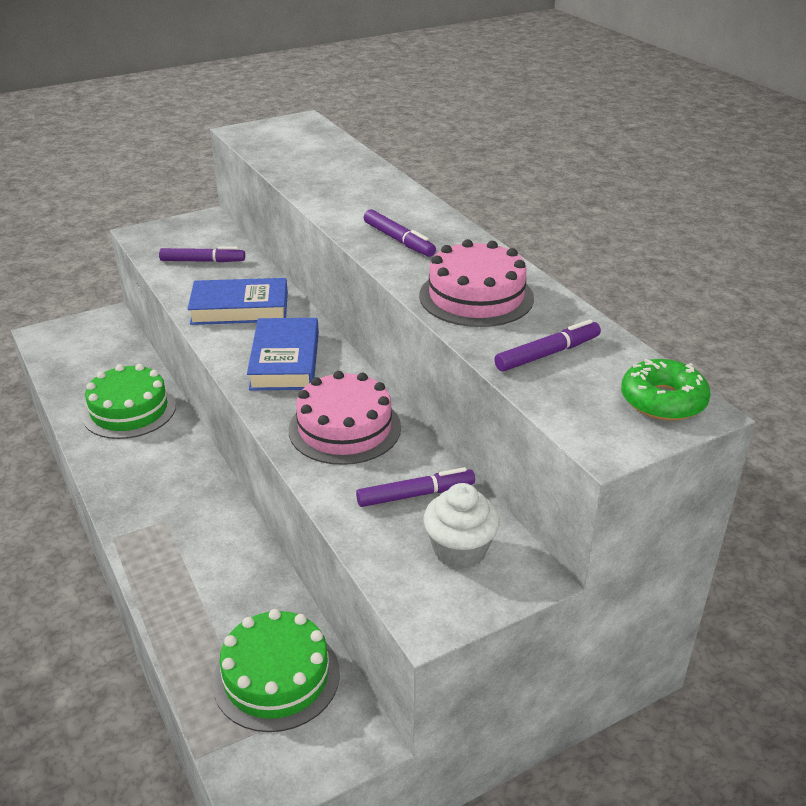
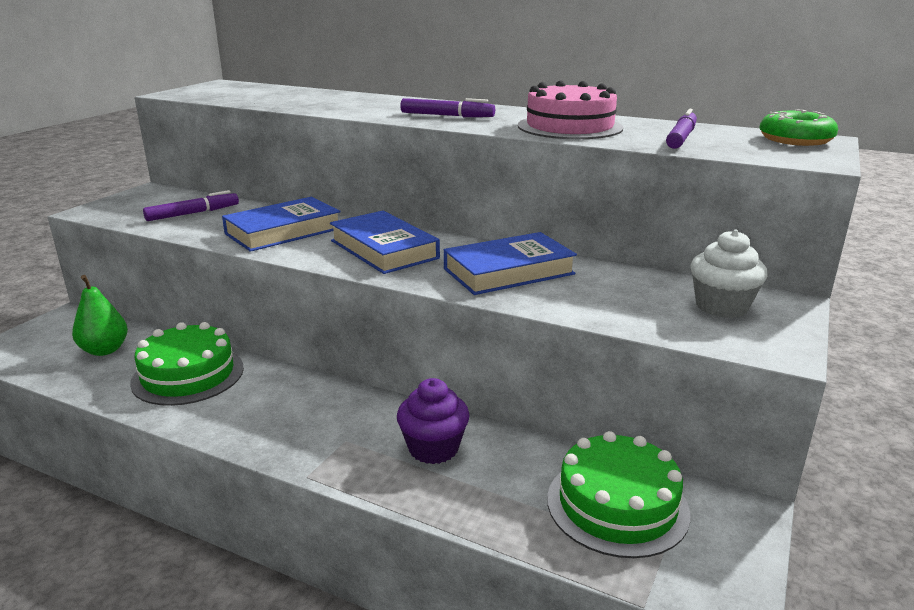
camera: 35 degrees left, 10 degrees down
(102, 362) = (104, 350): none -> green pear
(212, 558) = (433, 448): none -> purple cupcake
(345, 428) = (508, 271): pink cake -> blue book
(415, 495) = (633, 289): purple marker -> none

